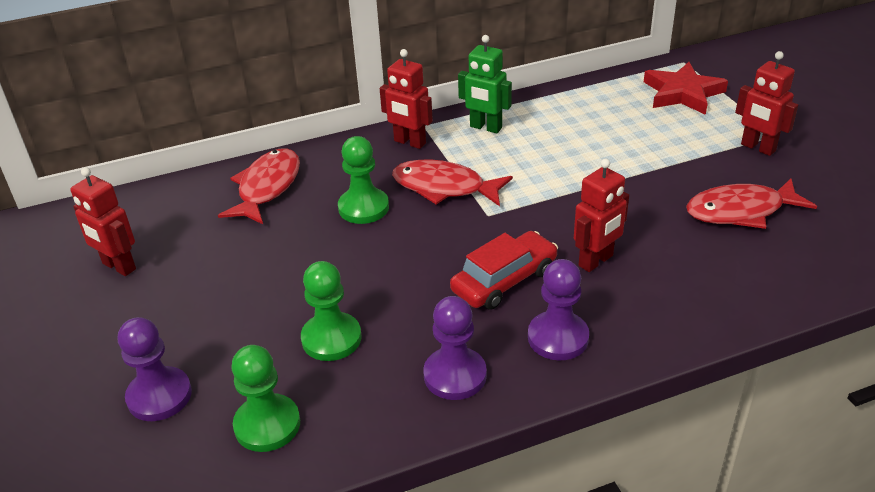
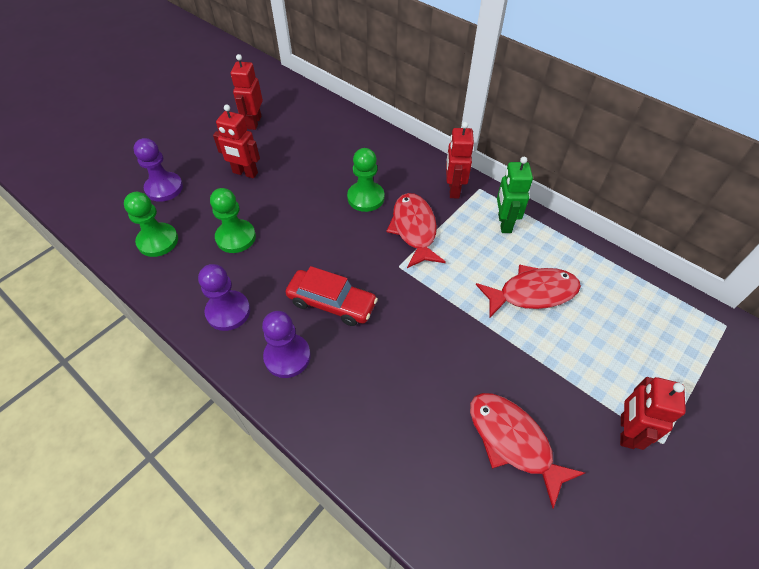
camera: 60 degrees right, 15 degrees up
(267, 187) = (358, 145): red fish -> red fish (532, 293)
(596, 261) = (383, 352): red robot -> red robot (245, 173)
(682, 93) = (669, 341): red star -> none

